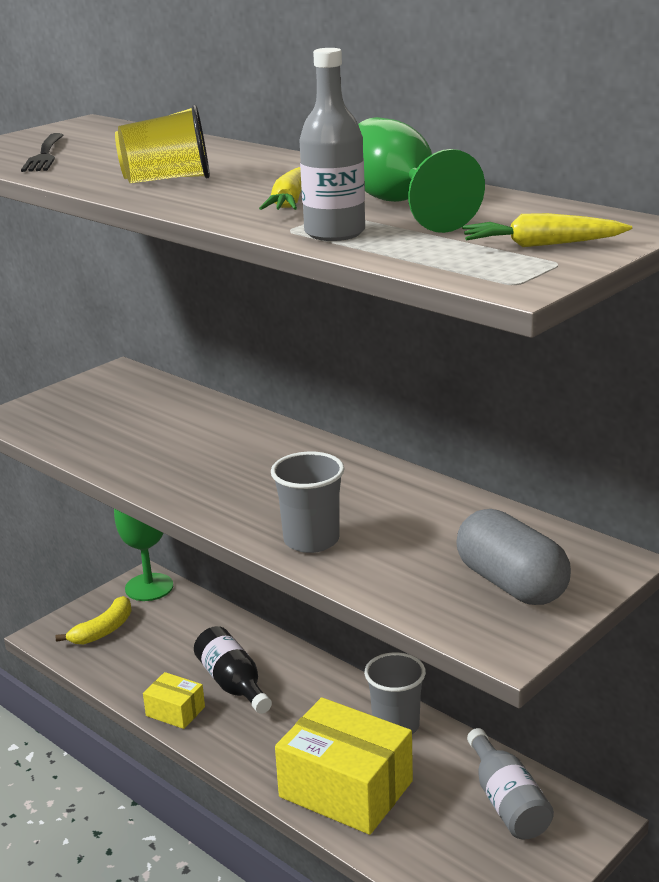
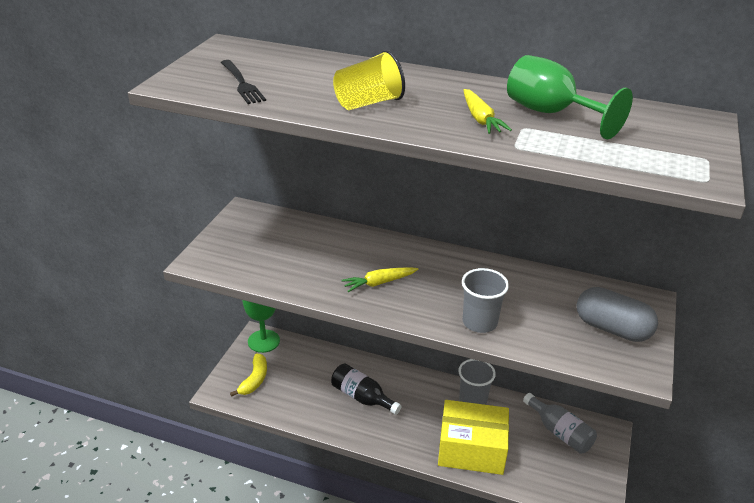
camera: 25 degrees left, 10 degrees up
(175, 711) = (339, 425): yellow box -> none
(335, 233) = (547, 147): grey bottle -> none
(542, 245) = (678, 143): yellow carrot -> yellow carrot (379, 283)

